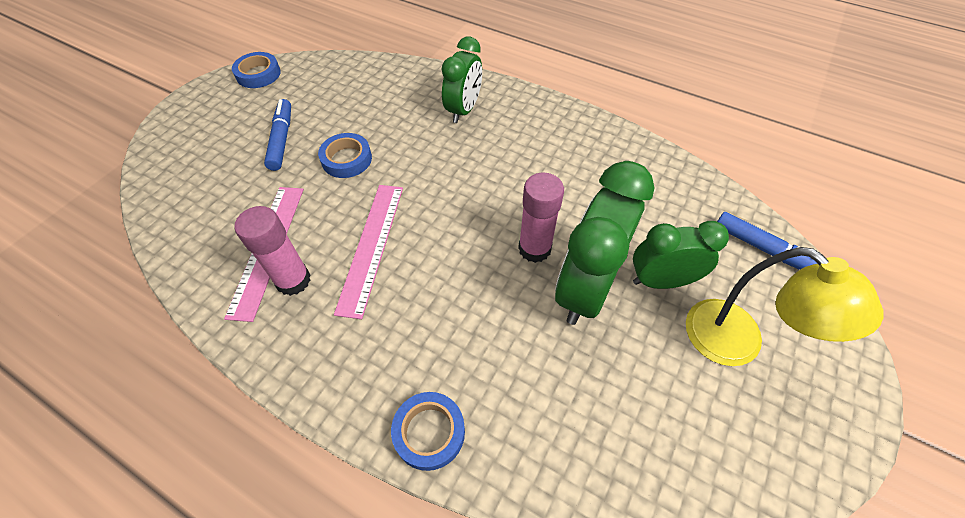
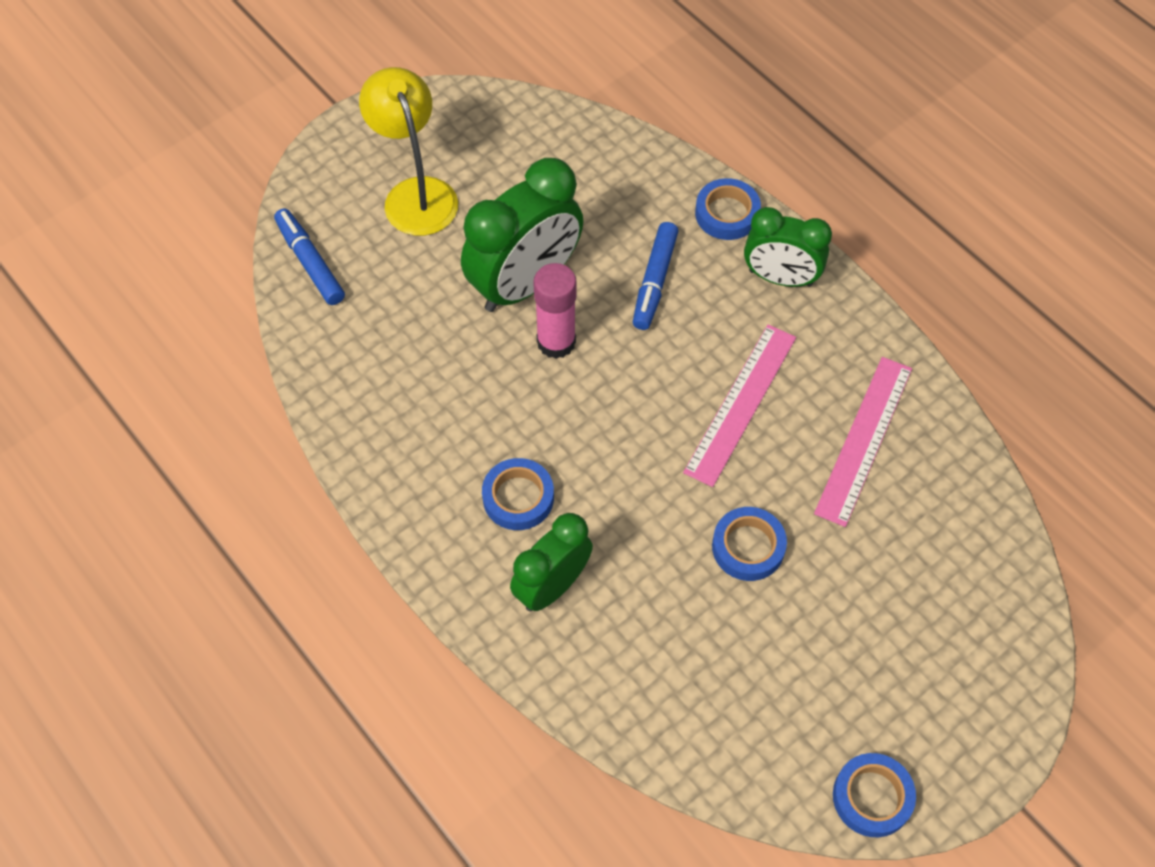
camera: 160 degrees left, 5 degrees up
(282, 139) = (838, 618): blue marker -> blue marker (654, 281)
(293, 280) = (836, 390): pink glue stick -> none
(507, 145) = (518, 497): none -> blue tape
(661, 281) = (444, 267): green clock -> green clock (780, 278)

